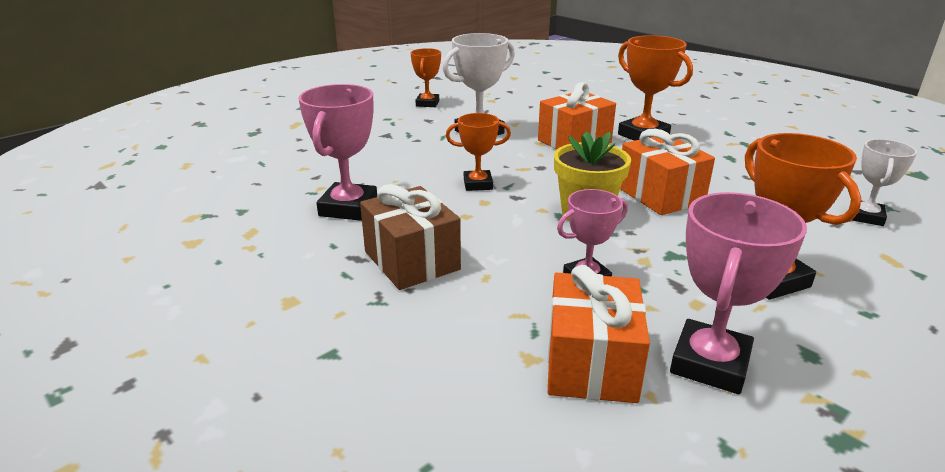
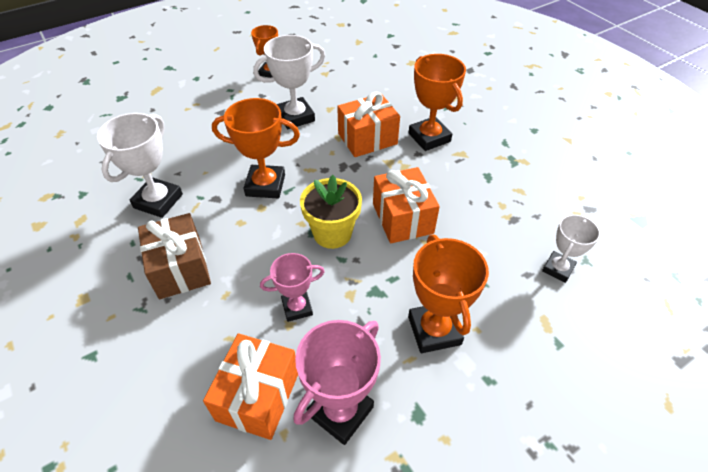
camera: 10 degrees right, 20 degrees up
(348, 208) = (158, 201): pink trophy -> white trophy
(478, 184) = (265, 185): orange trophy -> orange trophy, size x1.60

